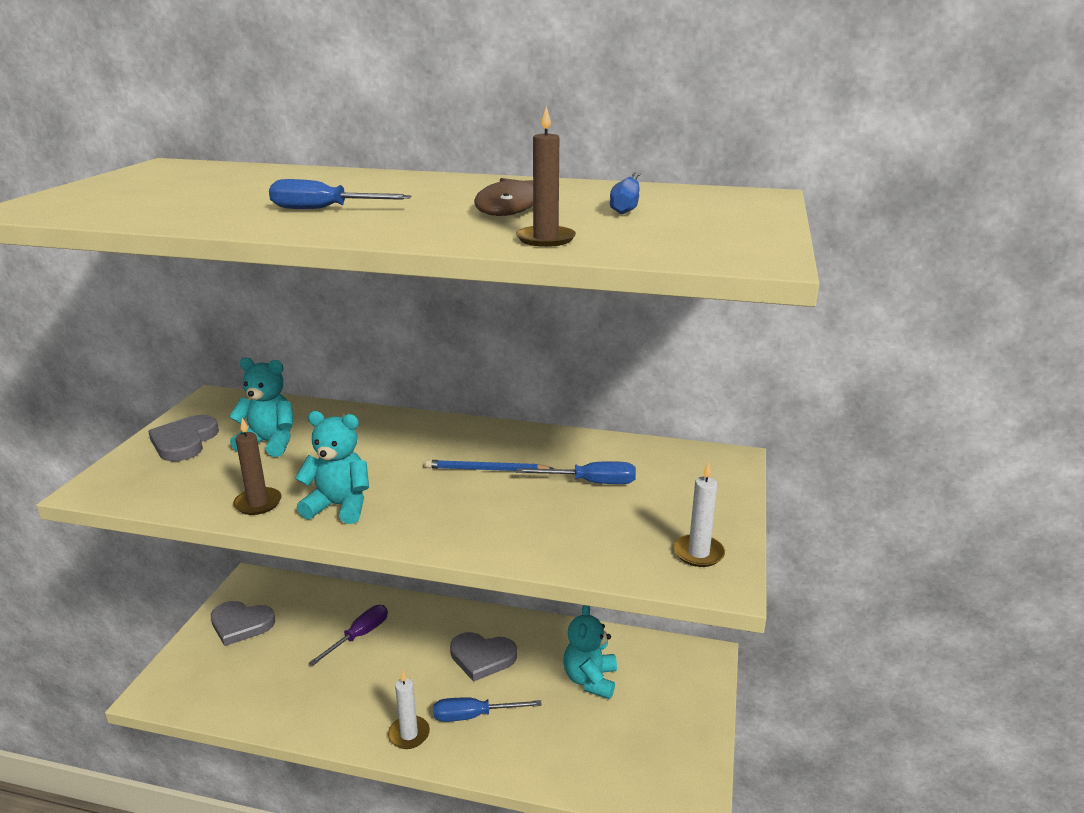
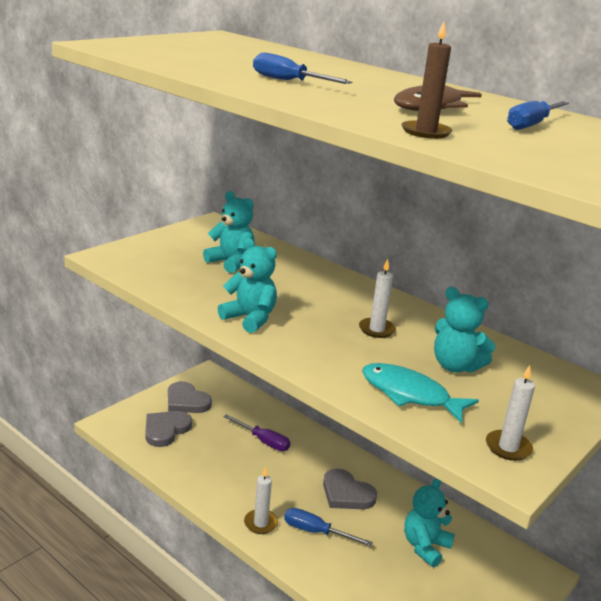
camera: 25 degrees right, 0 degrees up
(184, 441) = (176, 244): grey heart -> grey heart (166, 430)
(258, 503) = (197, 299): brown candle -> none
(359, 636) = (263, 441): purple screwdriver -> purple screwdriver turned 60 degrees clockwise
(486, 469) = (376, 329): blue pencil -> white candle
(570, 532) = (409, 394): none -> turquoise fish
(591, 482) = (455, 366): blue screwdriver -> turquoise teddy bear

